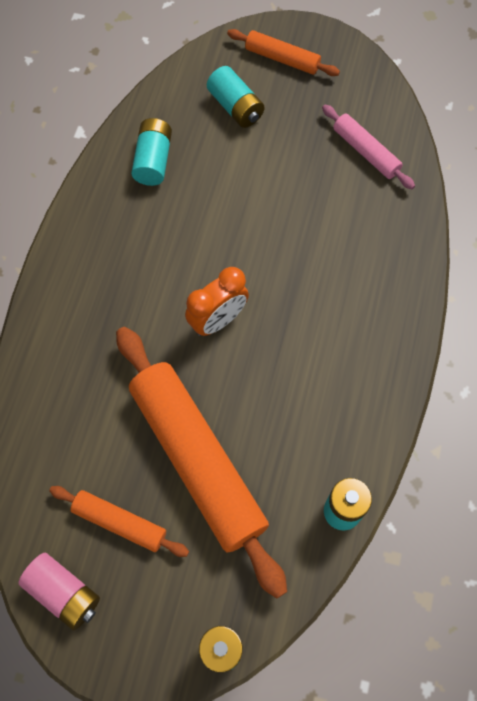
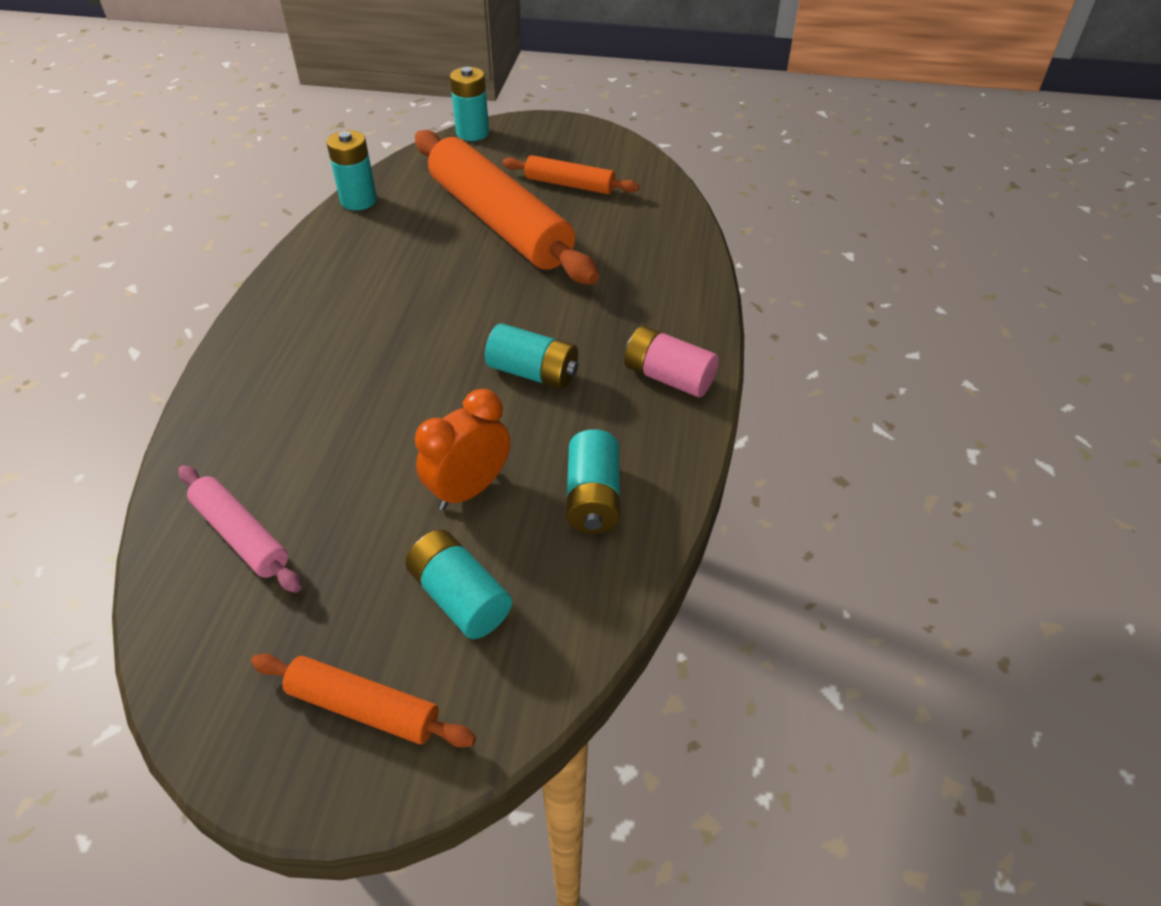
camera: 175 degrees right, 20 degrees down
(64, 593) = (609, 150): pink battery -> pink battery (668, 377)
(181, 264) = (533, 373): none -> turquoise battery
(218, 320) = (482, 322): orange clock -> orange clock (469, 489)

